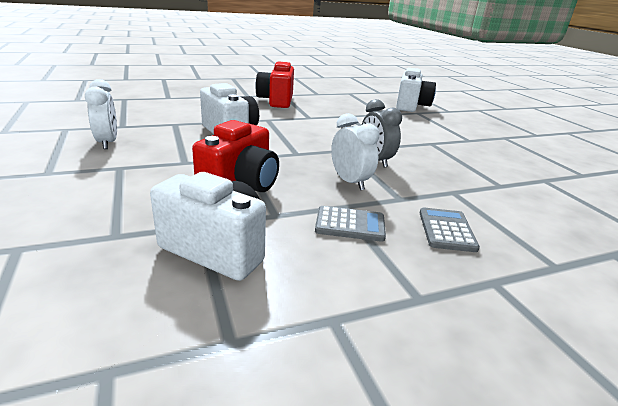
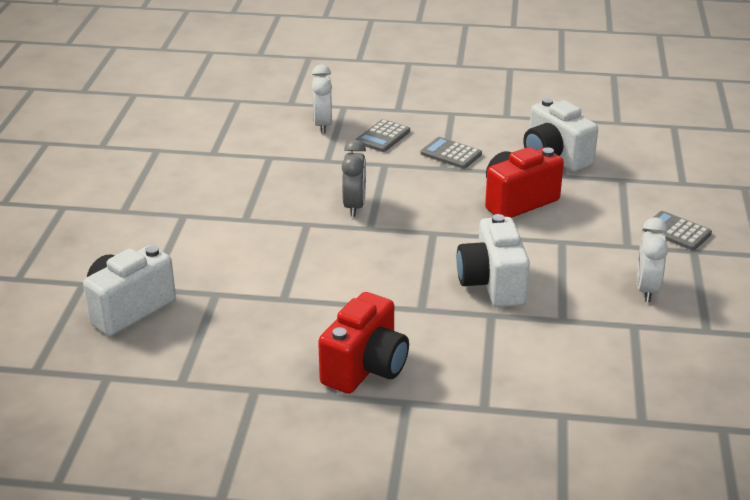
camera: 150 degrees left, 5 degrees up
(59, 186) = (676, 232): none -> grey calculator
(350, 182) = (411, 187): white clock -> white clock (322, 125)

